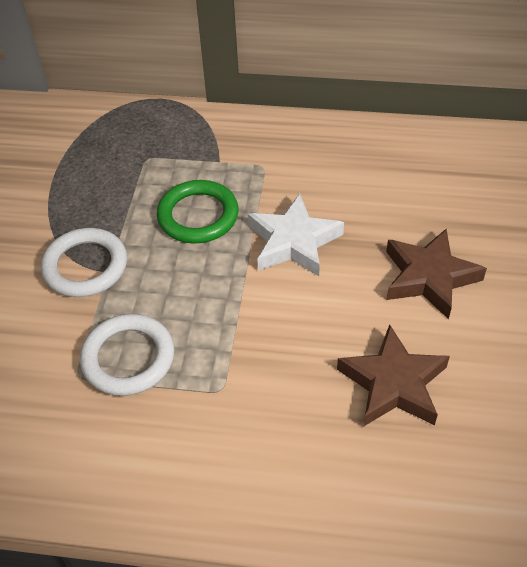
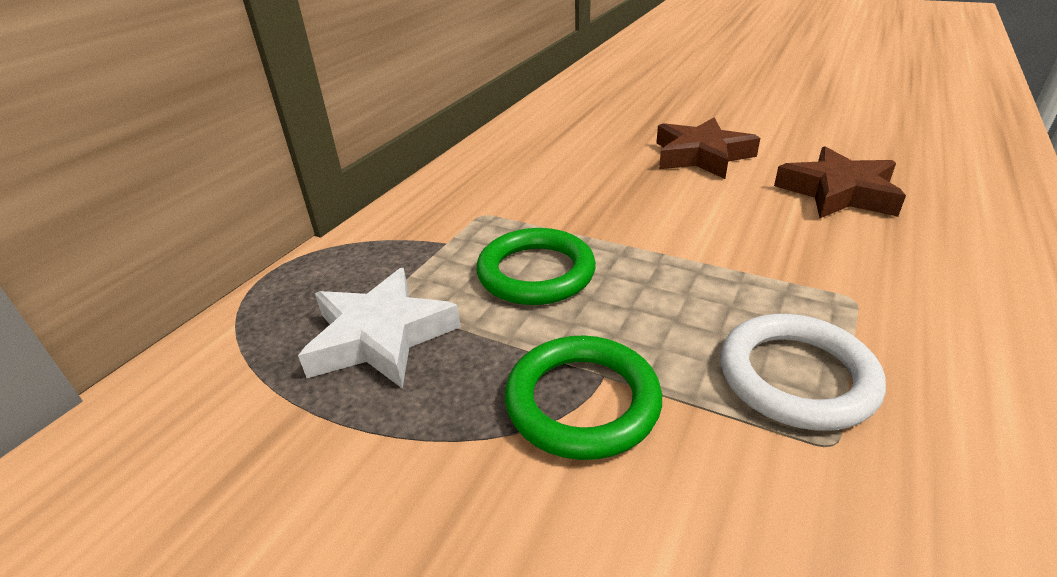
camera: 70 degrees left, 15 degrees down
(85, 266) = (582, 402): white ring -> green ring
(293, 241) = (620, 214): white star -> white star (380, 336)

